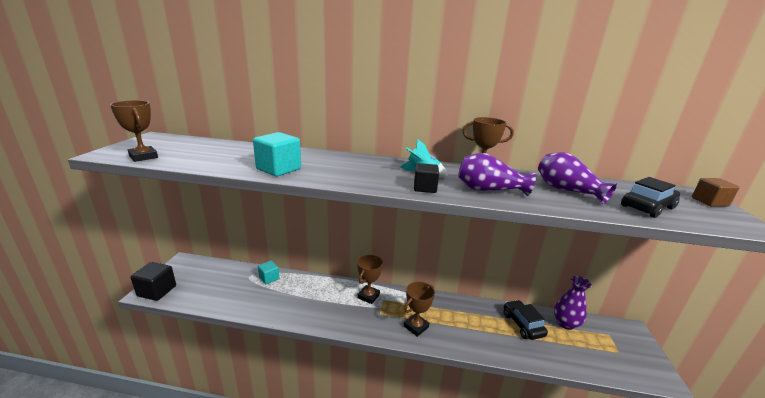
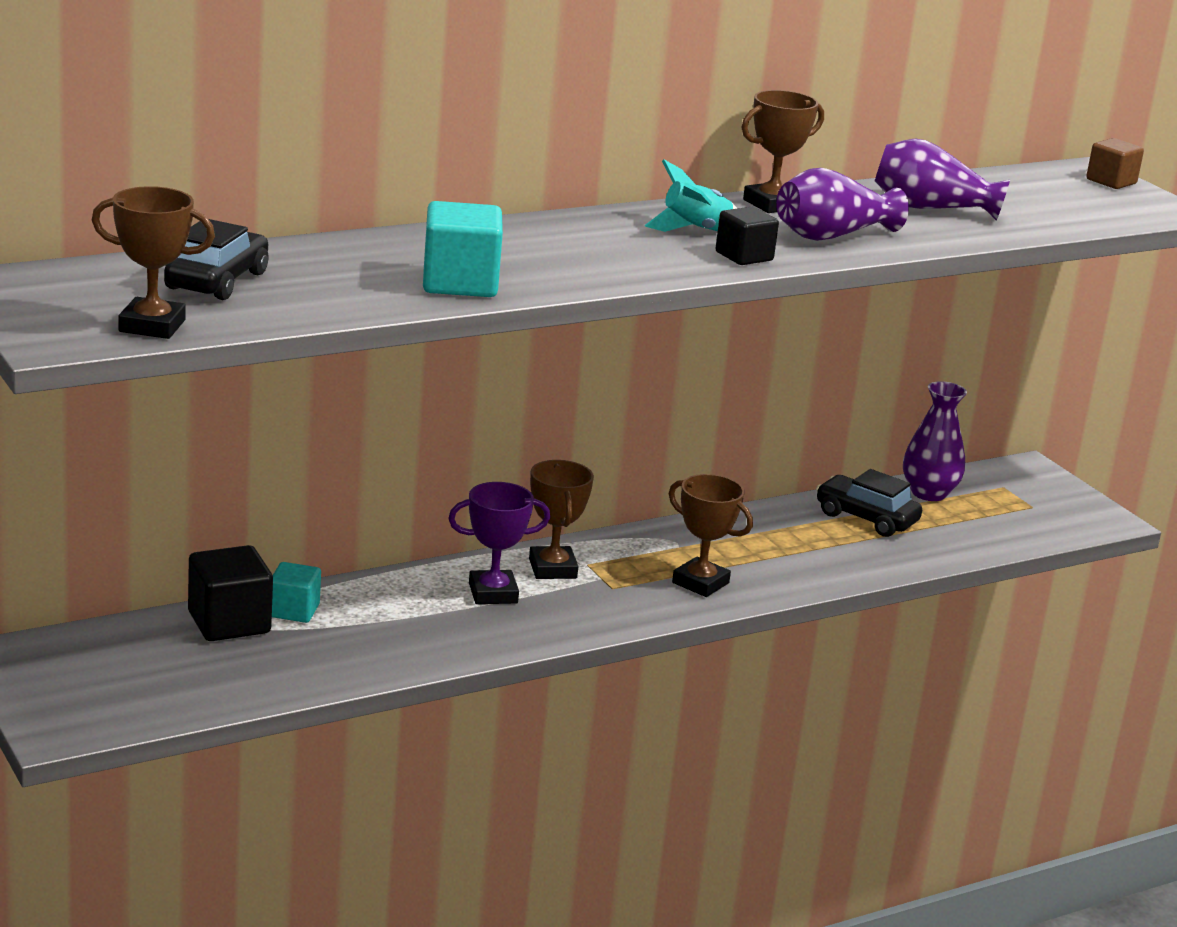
camera: 40 degrees left, 0 degrees up
(157, 291) = (77, 719): black cube -> black cube (229, 622)
(335, 298) = (493, 593): none -> purple trophy
(416, 327) = (700, 583): brown trophy -> brown trophy turned 60 degrees counterclockwise
(647, 207) = (1049, 210): black car -> black car (217, 281)

